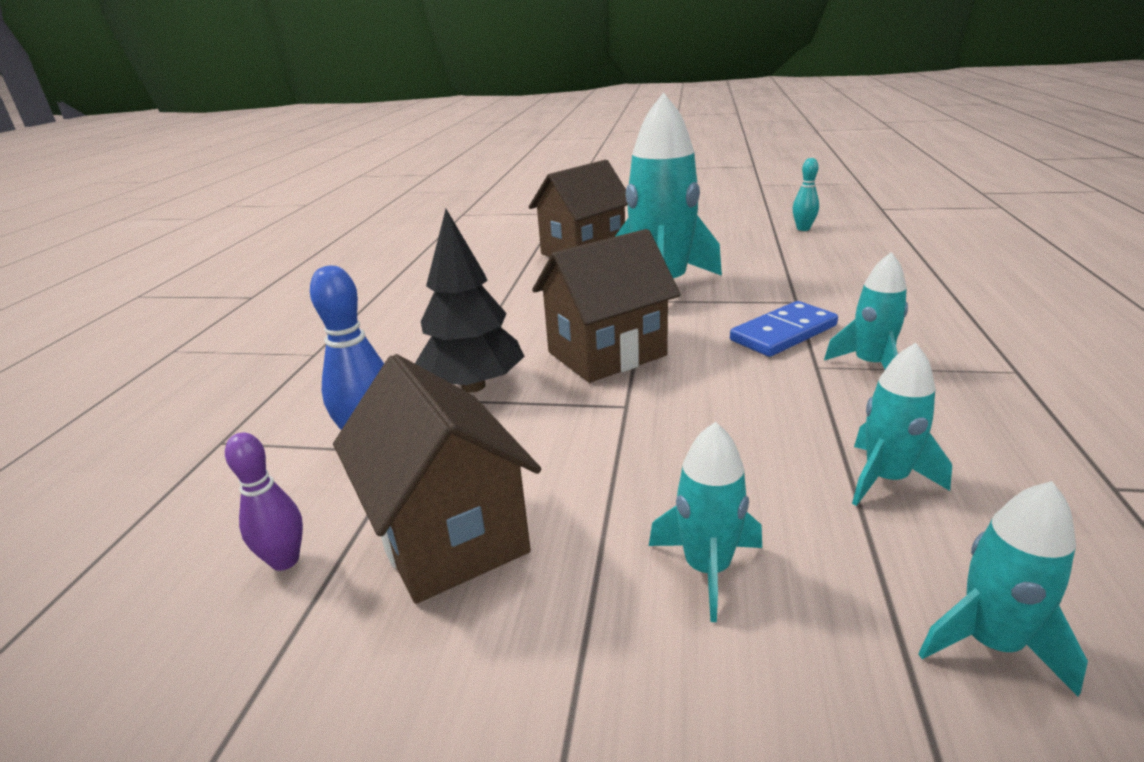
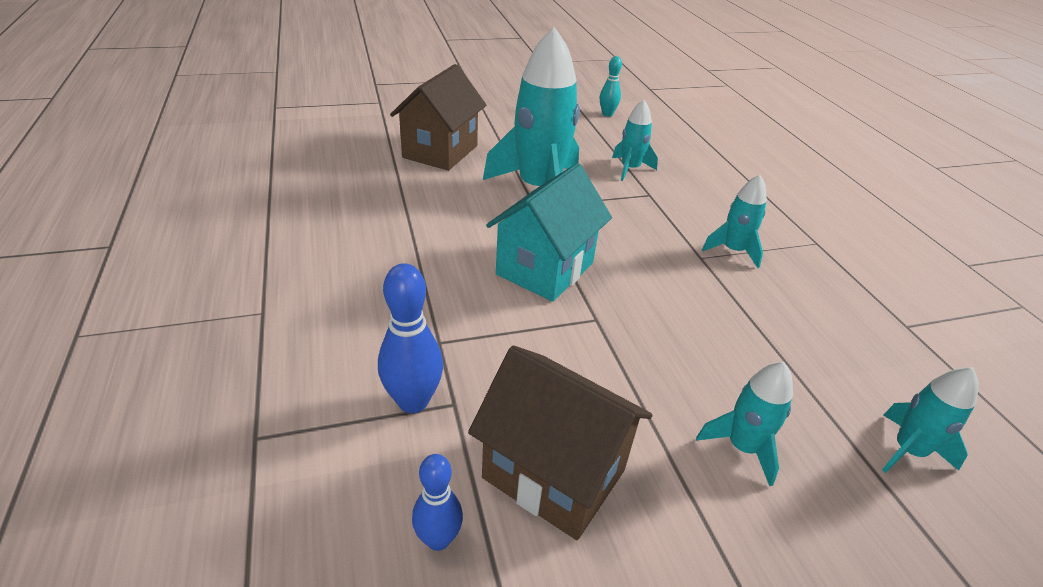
camera: 30 degrees left, 10 degrees up
(285, 560) = (438, 539): purple bowling pin -> blue bowling pin
(473, 386) = (457, 322): black tree -> none
(607, 354) = (545, 269): brown house -> turquoise house
(783, 333) = (660, 228): blue domino -> none
(885, 479) = (796, 347): turquoise rocket -> turquoise rocket (630, 169)

